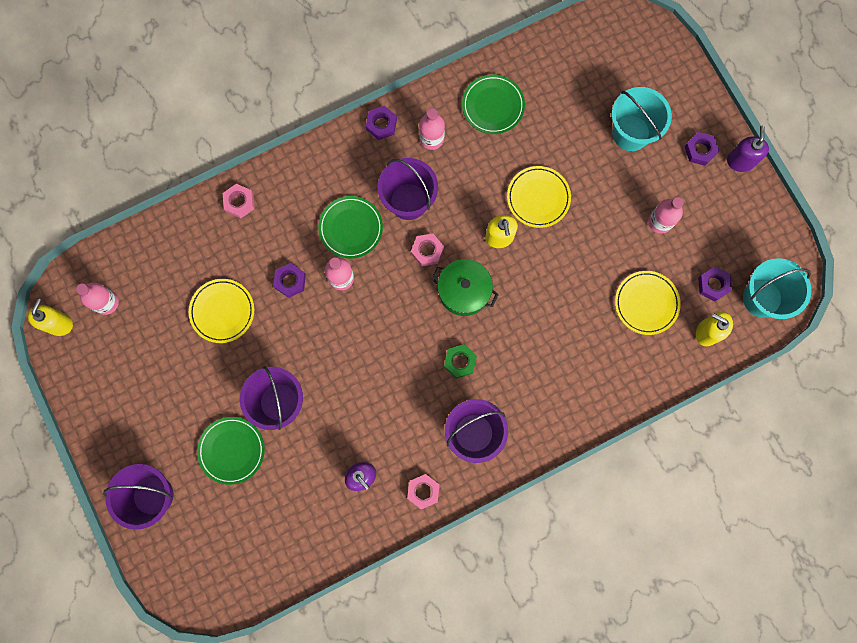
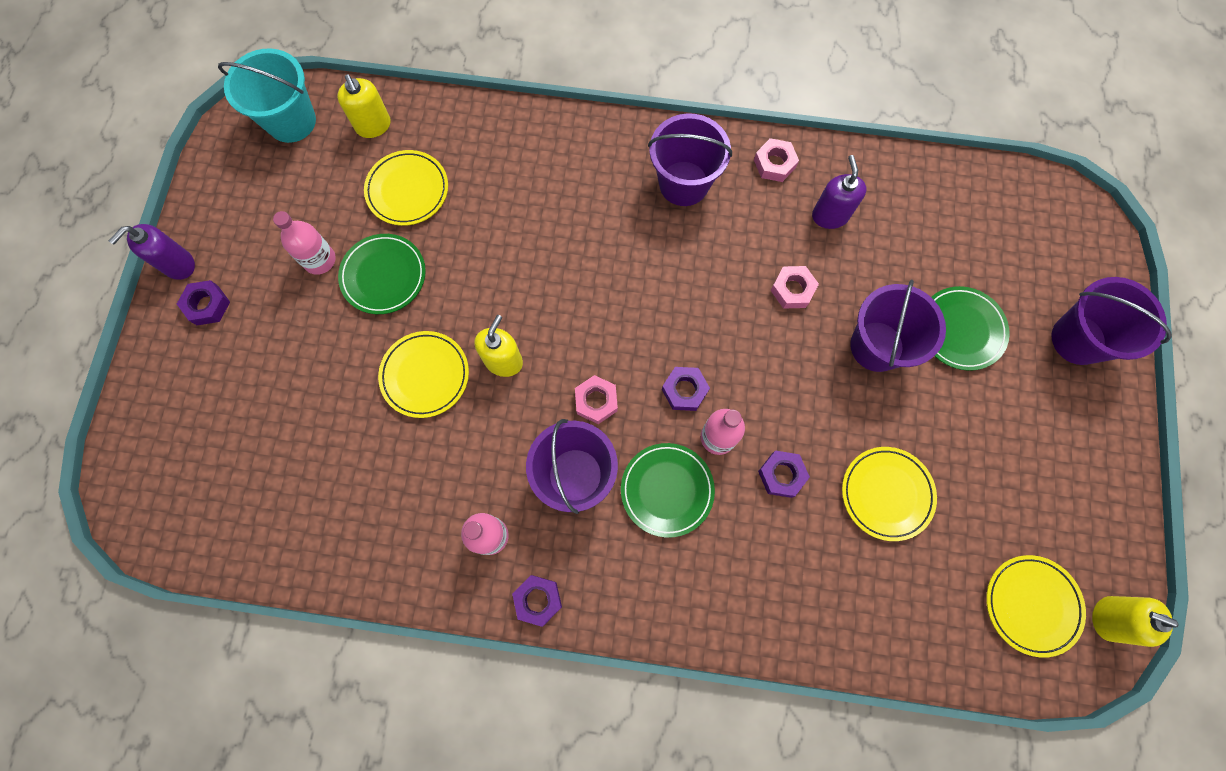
camera: 145 degrees left, 5 degrees down
(59, 324) = (1108, 618): yellow soap dispenser -> yellow soap dispenser turned 60 degrees clockwise
(106, 302) = (1031, 605): pink bottle -> yellow plate
(239, 202) = (786, 622): pink nut -> pink nut (792, 290)
(460, 362) = (647, 259): green nut -> none
(464, 291) = (588, 329): green pot -> none
(493, 106) = (385, 525): green plate -> green plate (384, 276)
(631, 133) = (260, 377): turquoise bucket -> none
(713, 285) = (326, 164): purple nut -> purple nut (684, 390)

